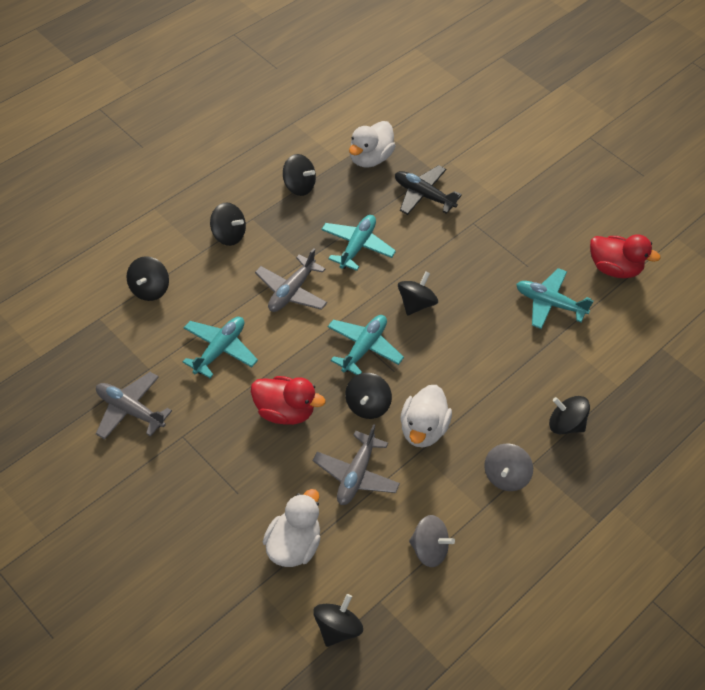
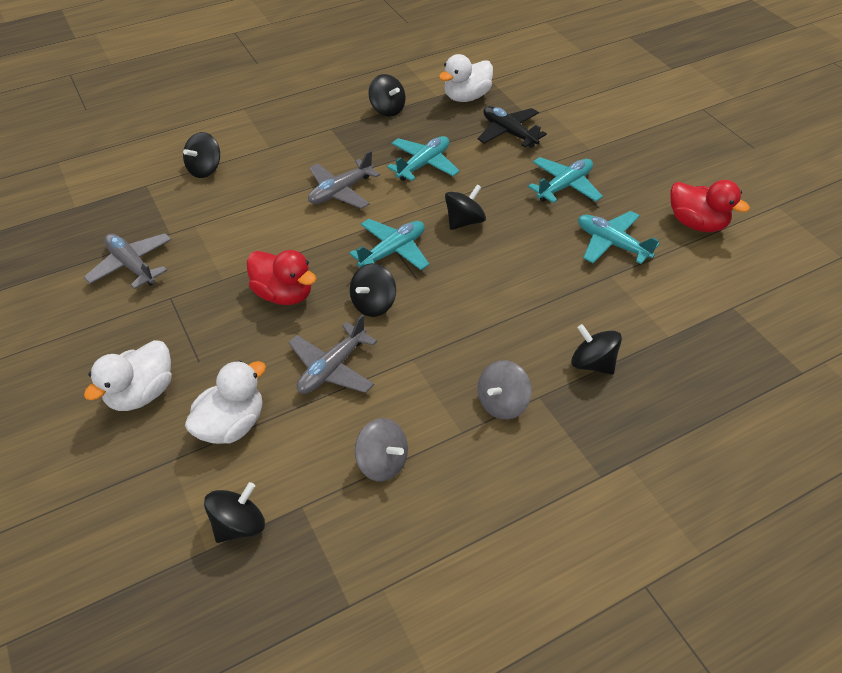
camera: 20 degrees right, 5 degrees down
(219, 350) = (246, 229): turquoise plane -> turquoise plane (564, 186)
(228, 235) = (301, 138): black spinning top -> none
(422, 429) = (425, 338): white duck -> white duck (142, 393)

